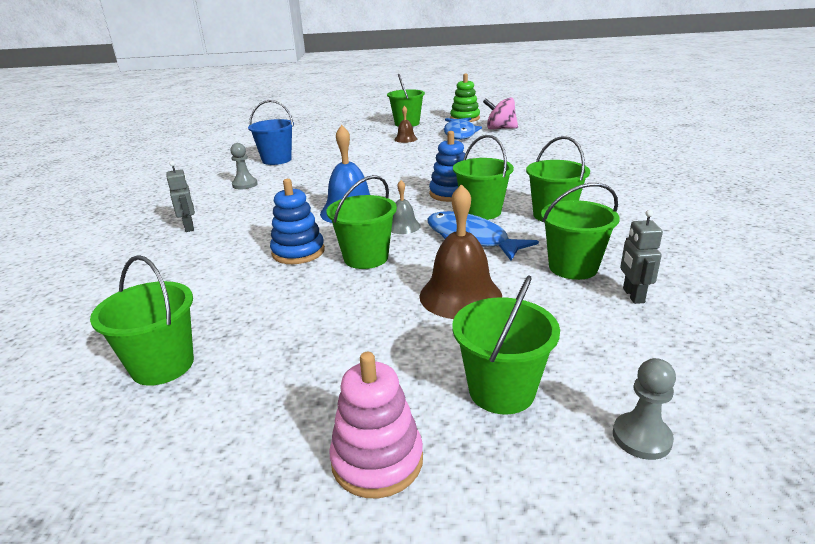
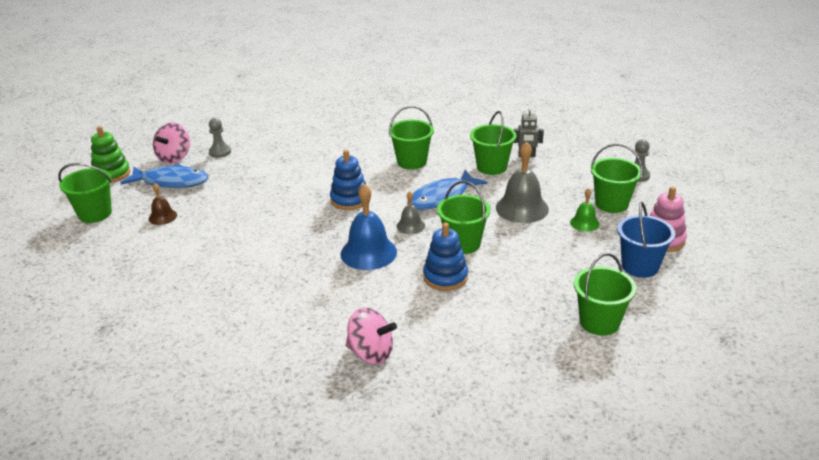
camera: 85 degrees left, 5 degrees up
(189, 227) = (371, 353): grey robot -> pink spinning top
(245, 185) = (257, 330): grey pawn -> grey pawn (220, 152)
(276, 160) = (174, 313): blue bucket -> blue bucket (640, 266)
(427, 356) = (584, 223): none -> green bell
(460, 295) = (522, 208): brown bell -> grey bell
(481, 212) = (394, 189): green bucket -> none

